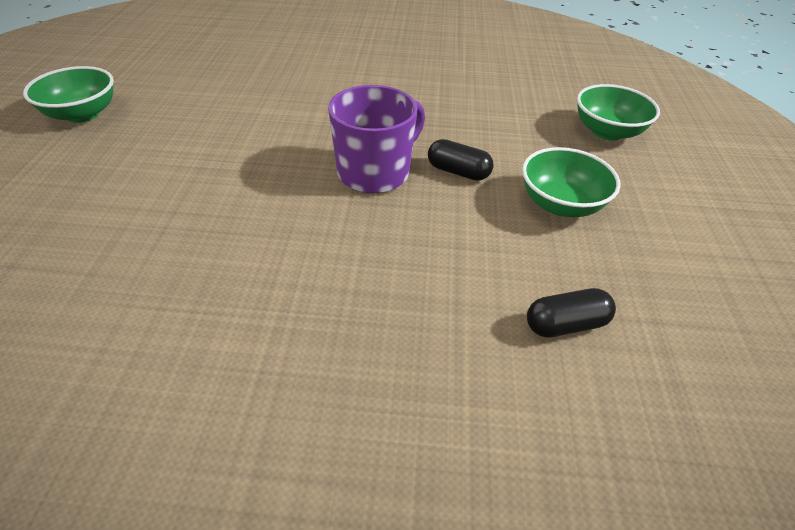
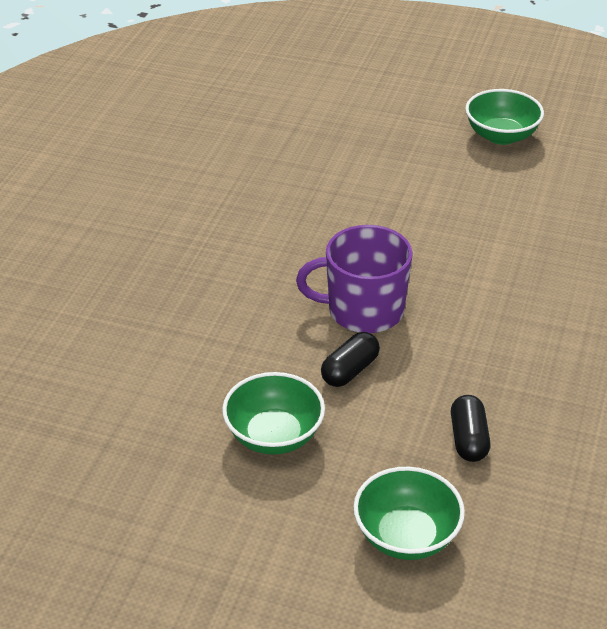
camera: 105 degrees right, 5 degrees down
(375, 172) = (363, 311): purple mug -> purple mug turned 120 degrees clockwise
(565, 324) = (128, 387): black capsule -> black capsule (468, 439)

